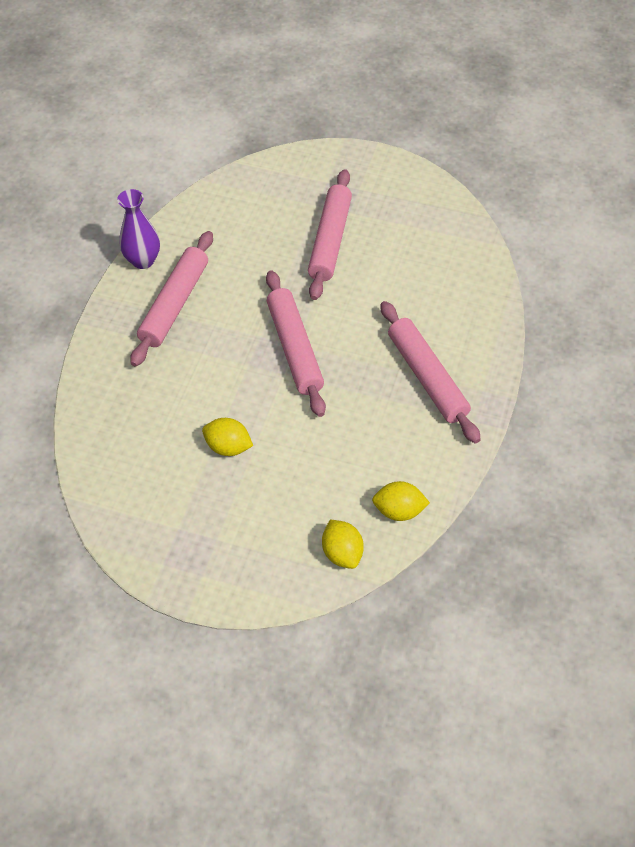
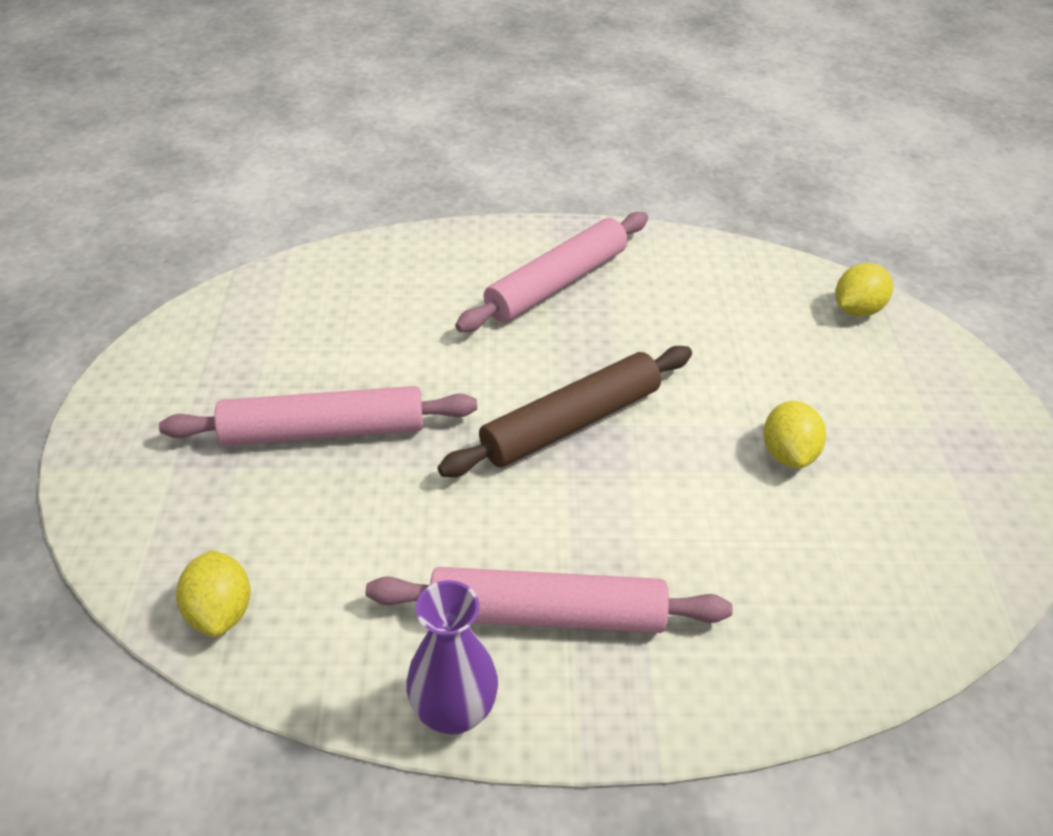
camera: 110 degrees left, 10 degrees down
(294, 348) = (570, 423): pink rolling pin -> brown rolling pin
(399, 510) = (767, 275): yellow lemon -> yellow lemon (220, 611)

